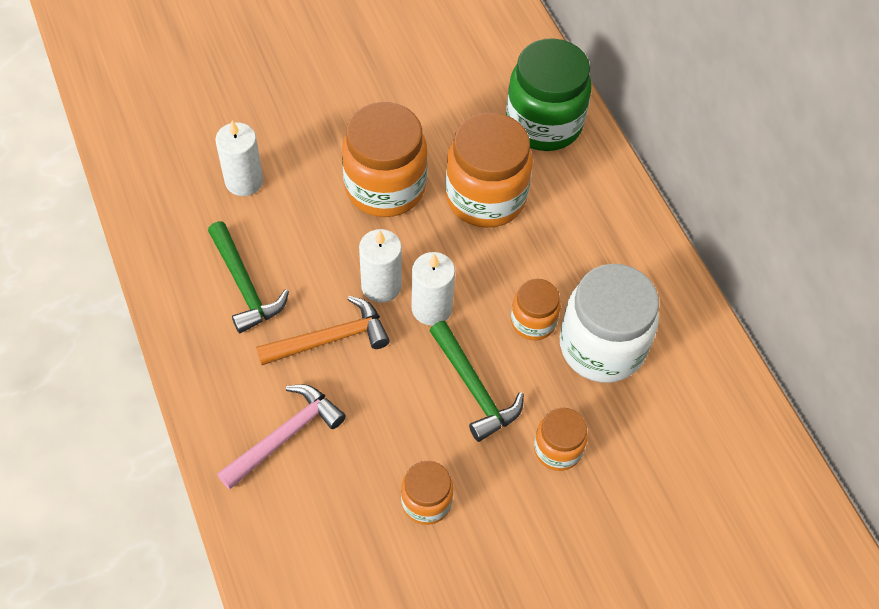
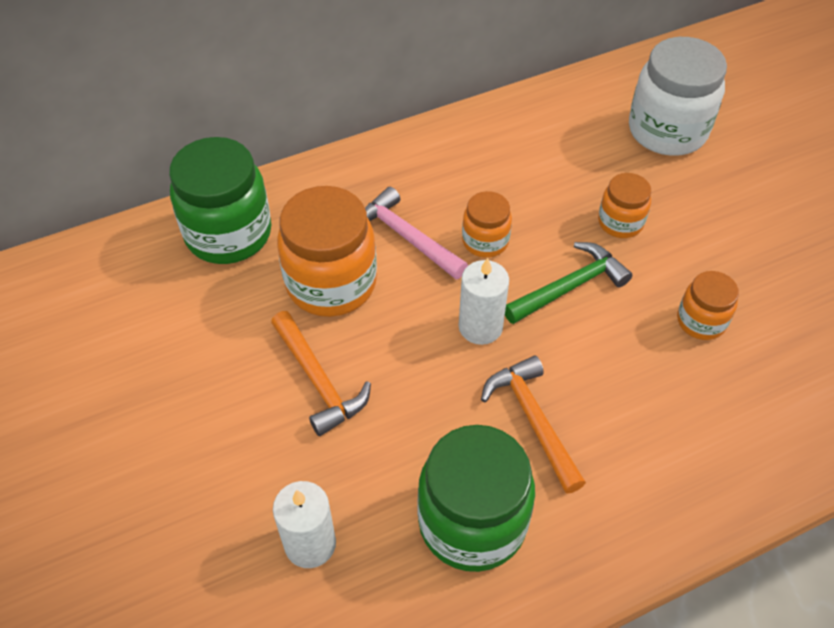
camera: 90 degrees left, 5 degrees down
(244, 285) = (472, 522): green hammer -> green jar
(285, 436) = (662, 454): pink hammer -> pink hammer (407, 237)
(381, 286) = (457, 375): white candle -> none
(385, 187) = (318, 380): orange jar -> orange hammer
(602, 346) = (505, 190): white jar -> white jar (667, 131)

